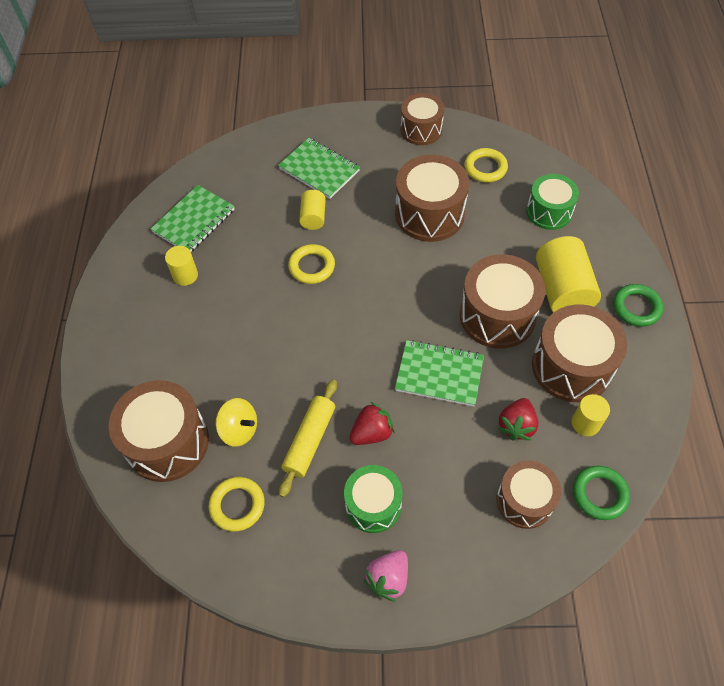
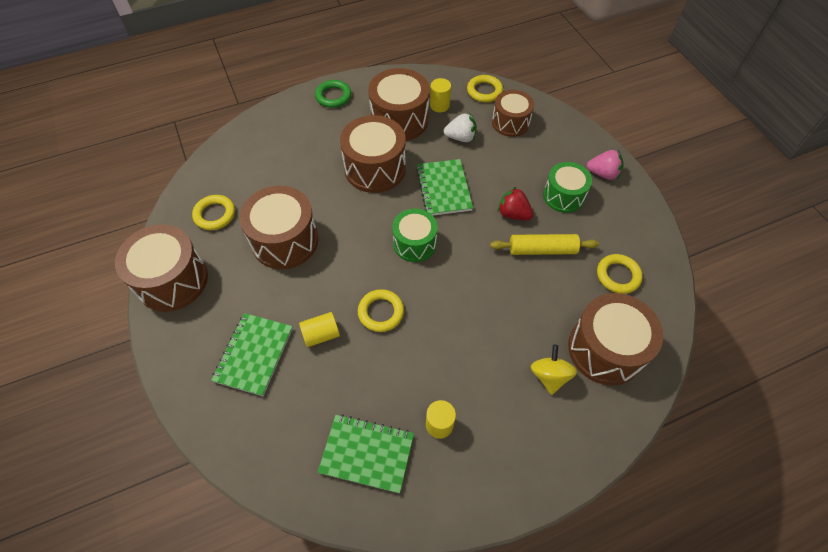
camera: 115 degrees left, 0 degrees up
(239, 430) = (562, 301): yellow spinning top -> yellow spinning top (549, 376)
(421, 130) = (172, 280): brown drum -> brown drum, size x1.54
(516, 425) = (460, 137): red strawberry -> white strawberry
(549, 212) = (256, 160): green drum -> green drum (414, 243)
(562, 290) = (334, 137): yellow cylinder -> none
(599, 494) = (484, 91): green ring -> yellow ring

